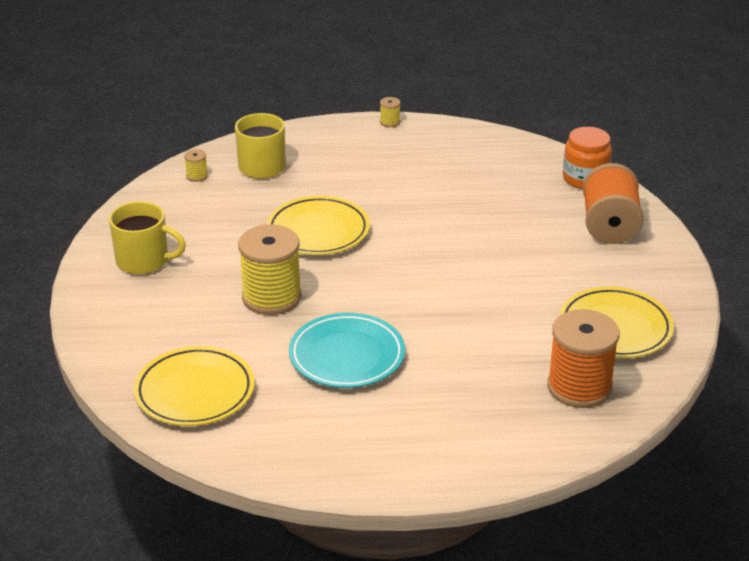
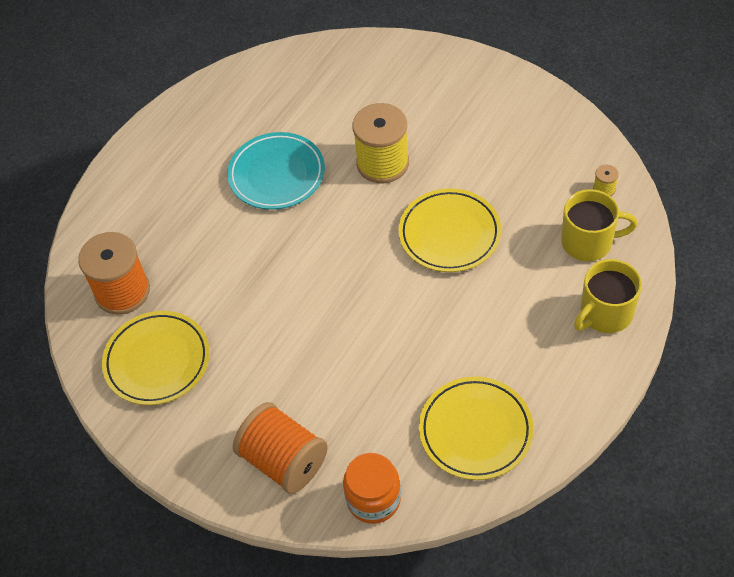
camera: 130 degrees right, 20 degrees up
(144, 261) = (493, 107): yellow mug -> yellow mug (605, 313)
(195, 392) = (312, 79): yellow plate -> yellow plate (475, 431)
(390, 122) = (606, 390): yellow spool -> none

